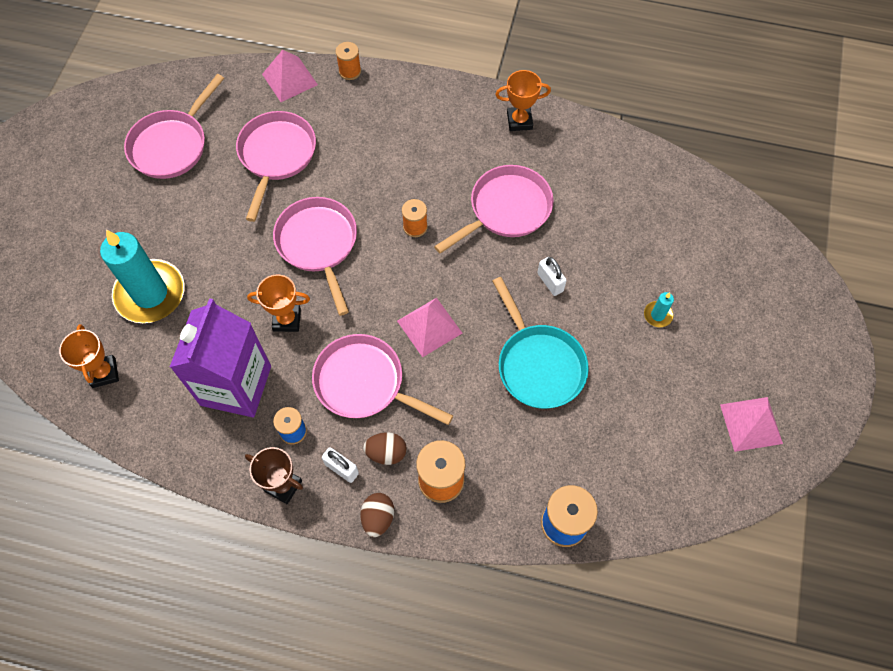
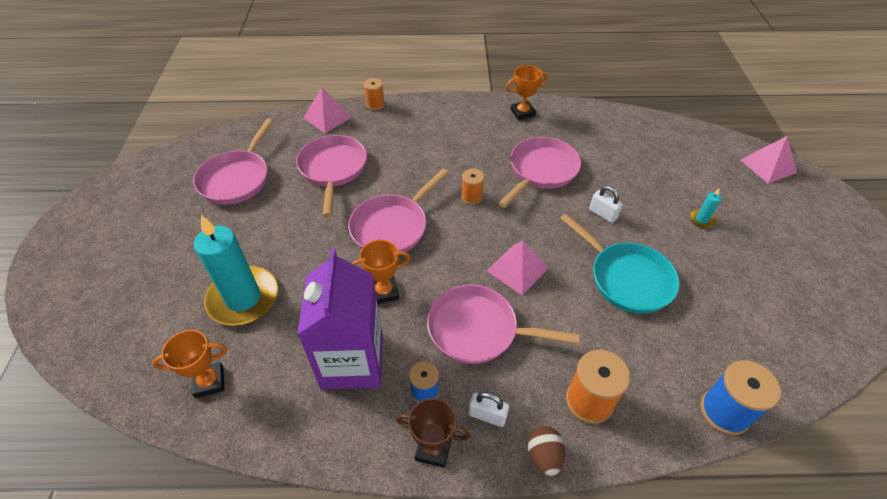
camera: 15 degrees left, 15 degrees down
(104, 373) = (209, 382): orange trophy -> orange trophy turned 75 degrees counterclockwise
(318, 245) = (393, 226): pink pan -> pink pan turned 105 degrees counterclockwise
(386, 453) = (525, 388): brown egg -> none
(751, 424) = (827, 284): pink pyramid -> pink pyramid (768, 166)

